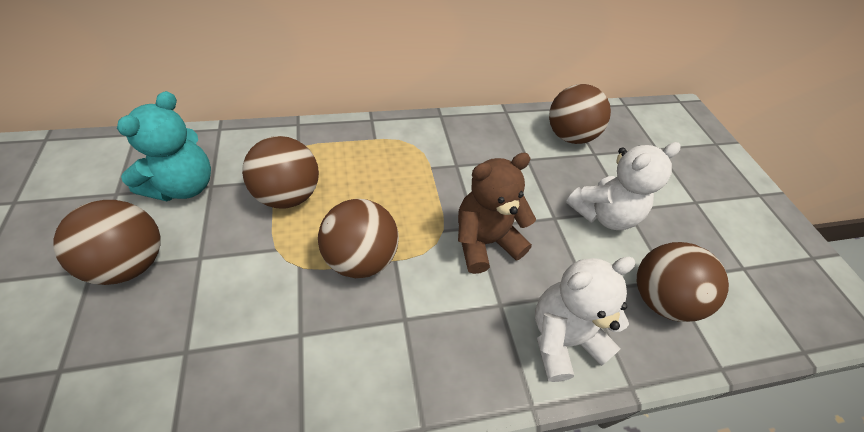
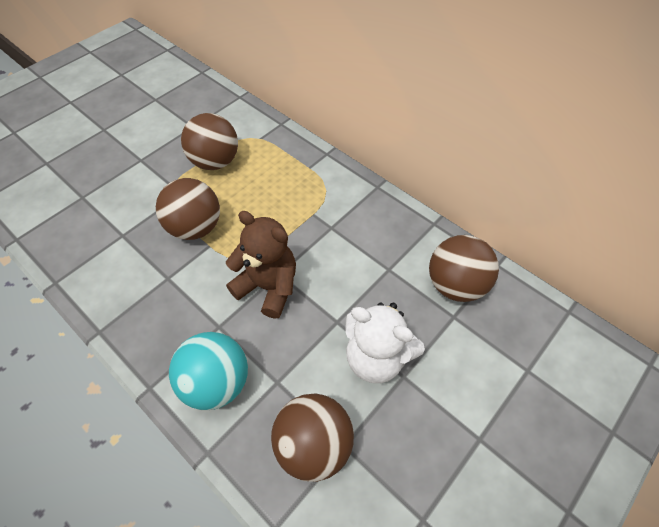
camera: 60 degrees right, 5 degrees up
(130, 263) = (117, 138): brown ball -> none
(184, 186) = (182, 117): turquoise teddy bear -> none
(562, 339) = (217, 382): white teddy bear -> turquoise ball

